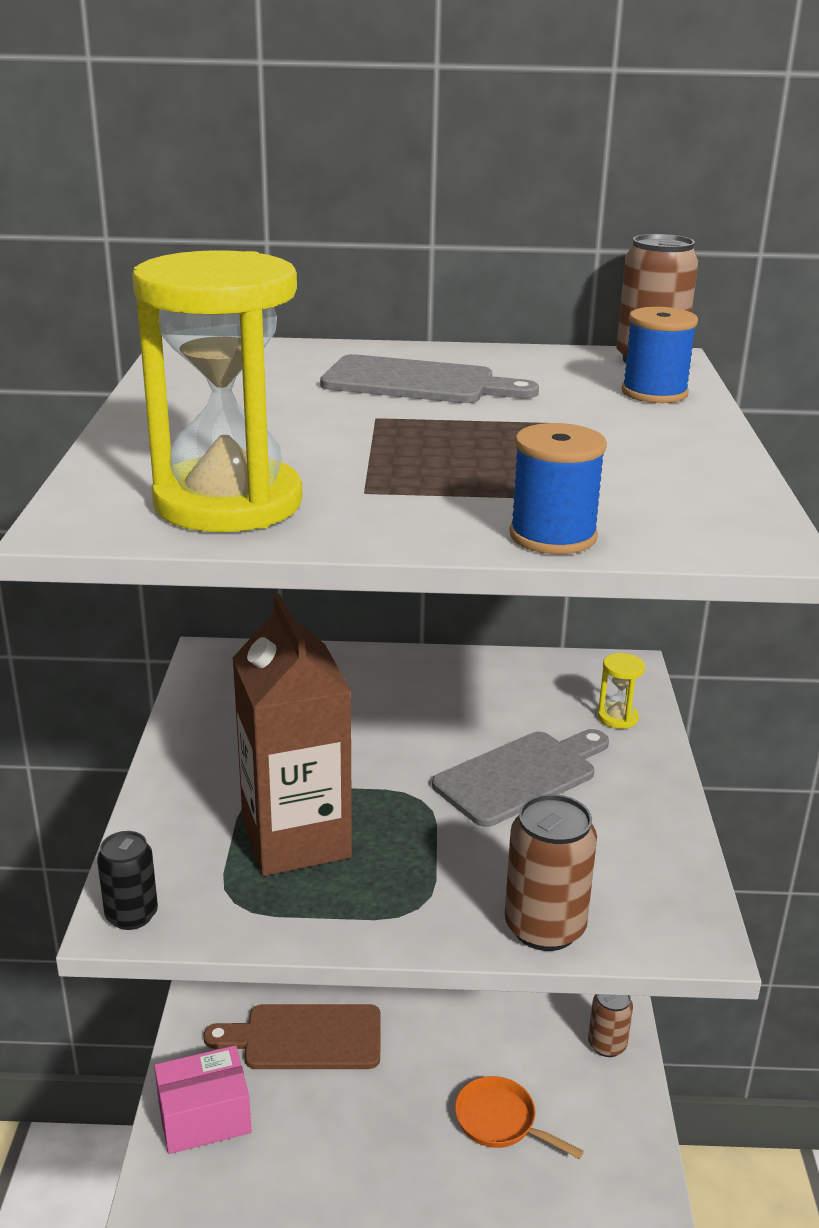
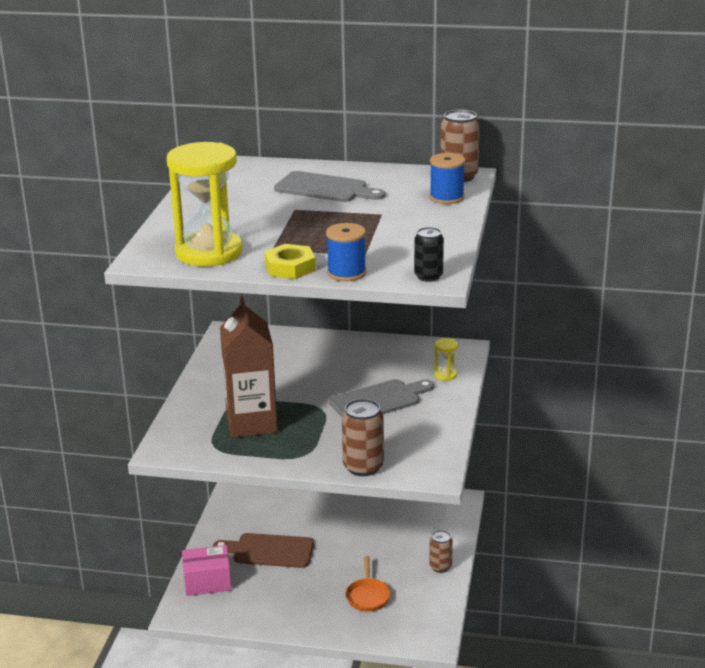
camera: 10 degrees right, 0 degrees up
(131, 915) = (165, 449): black can -> black can (428, 276)
(421, 528) = (290, 267): none -> yellow nut
(500, 1121) = (368, 596): orange pan -> orange pan turned 135 degrees counterclockwise

